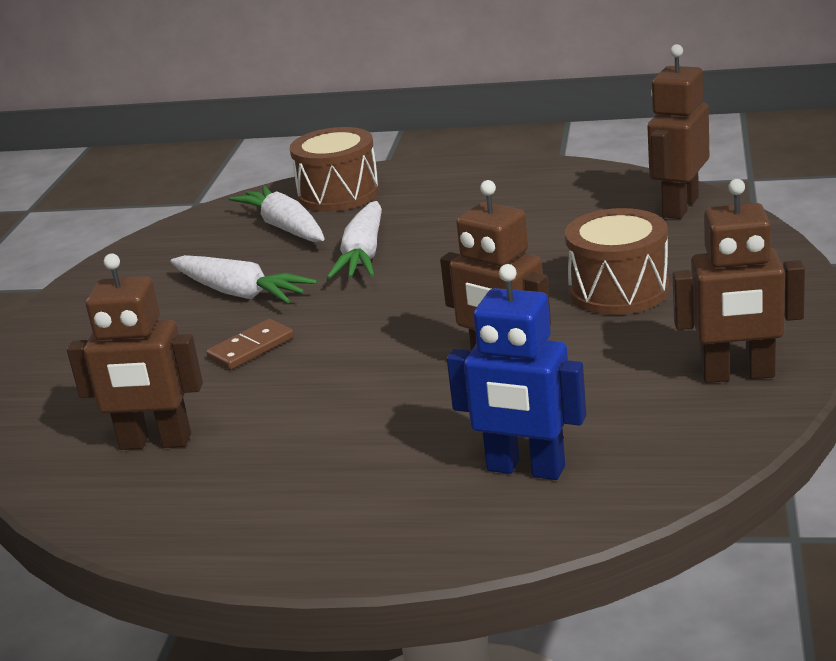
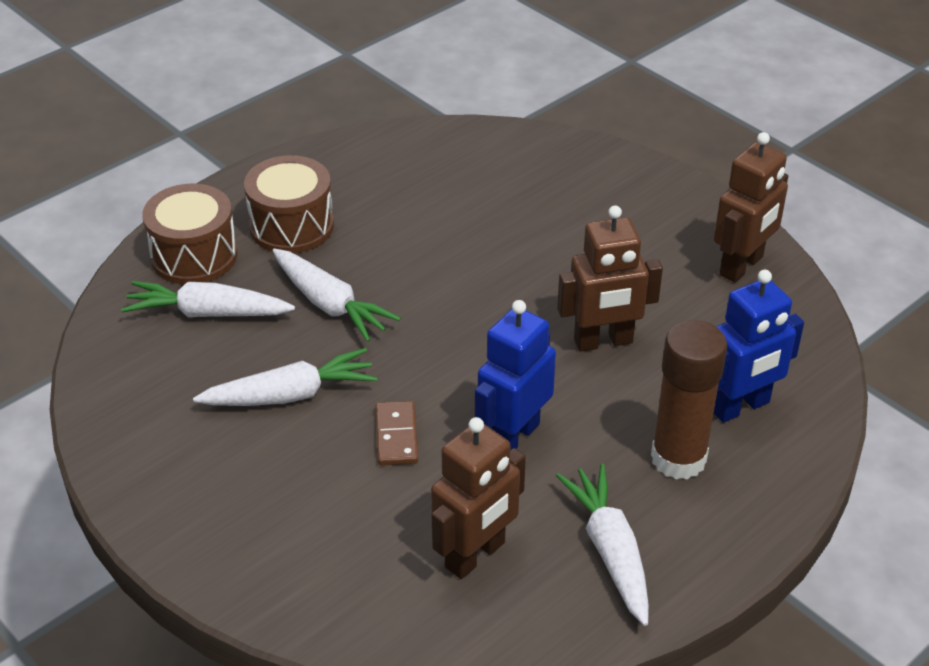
camera: 55 degrees left, 15 degrees up
(236, 496) = (610, 550): none -> white carrot
(319, 390) = (513, 437): none -> blue robot
(402, 472) = (678, 458): none -> brown glue stick
(618, 290) = (571, 239): brown drum -> brown drum (291, 226)
(680, 207) = (495, 145): brown robot -> none

